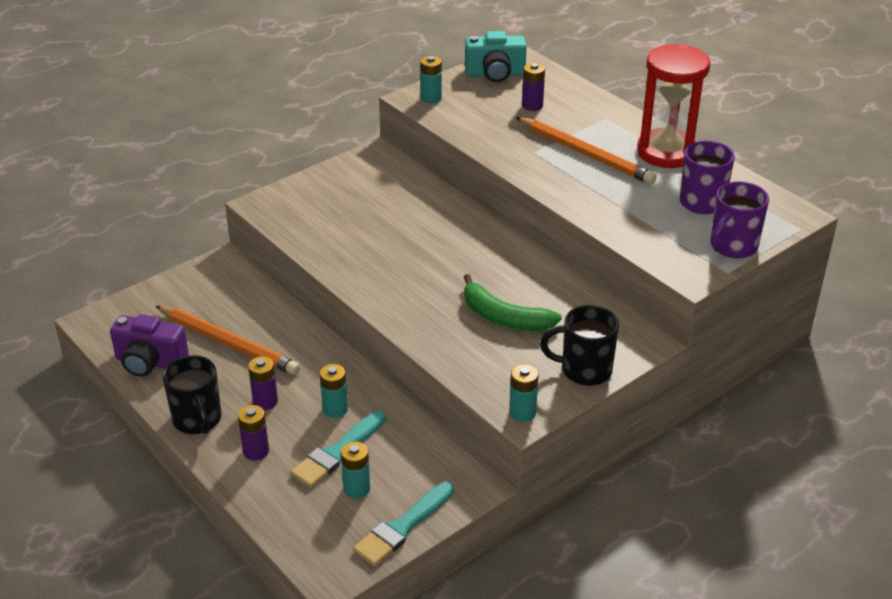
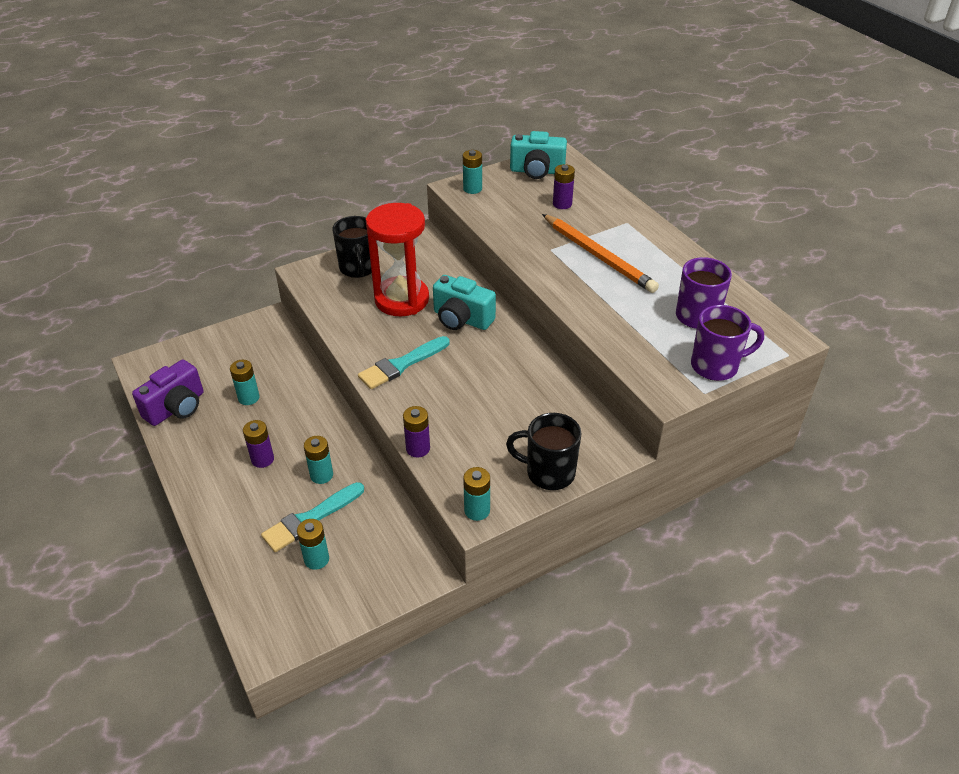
camera: 10 degrees right, 5 degrees up
(150, 362) = (176, 408): purple camera -> purple camera turned 75 degrees counterclockwise
(197, 420) = (198, 470): black mug -> black mug (358, 268)
(228, 343) = (249, 398): orange pencil -> turquoise battery
(256, 451) = (239, 508): purple battery -> purple battery (418, 448)
(402, 527) = (346, 606): turquoise brush -> turquoise brush (401, 365)
(449, 234) = (462, 319): none -> turquoise camera
(504, 317) = (488, 408): green banana -> none
(666, 152) = (675, 262): red hourglass -> red hourglass (402, 299)
(732, 247) = (716, 366): purple mug -> purple mug turned 150 degrees counterclockwise

